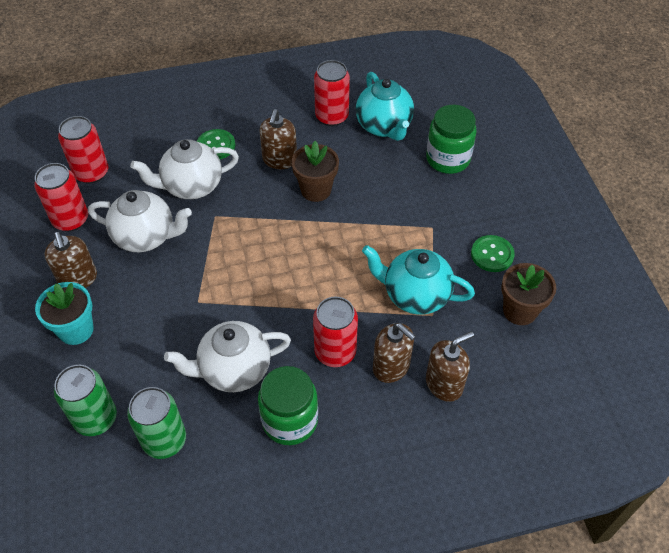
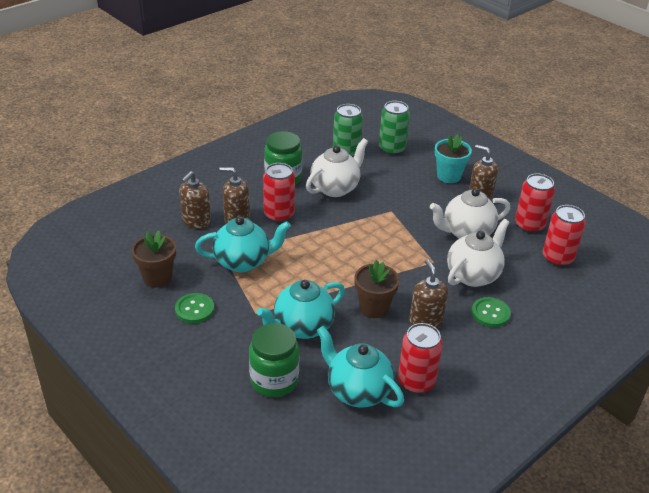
camera: 150 degrees right, 15 degrees down
(396, 196) = (302, 327): none -> turquoise teapot

